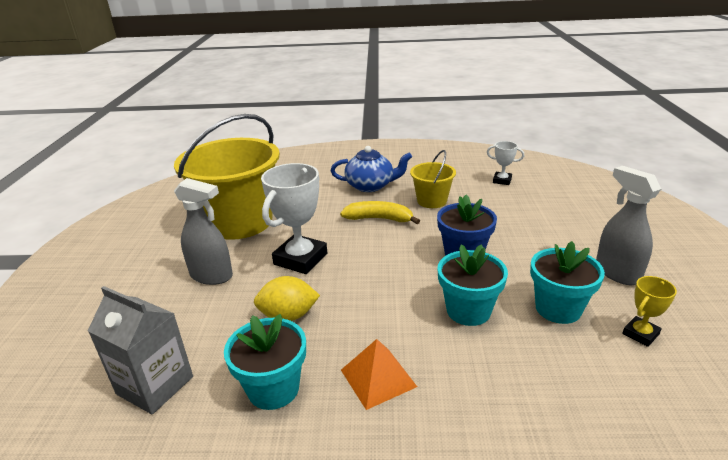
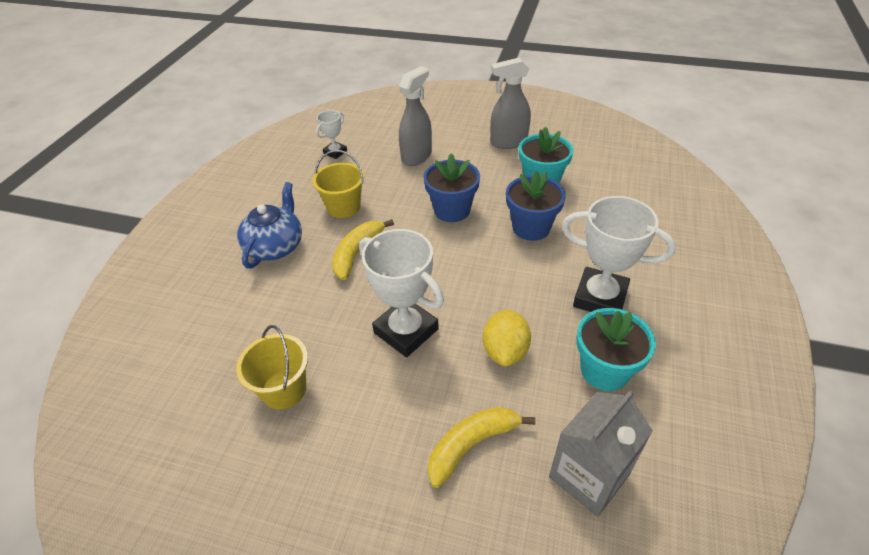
camera: 75 degrees left, 15 degrees up
(191, 311) = (471, 445): none -> yellow banana
(212, 276) = (405, 424): grey spray bottle -> grey spray bottle (417, 156)
(240, 222) = (284, 389): yellow bucket -> yellow bucket, size x0.48
(378, 378) = (600, 297): orange pyramid -> white trophy
(468, 311) = (531, 228): turquoise flower pot -> blue flower pot
(640, 334) = (576, 158): yellow trophy -> none

